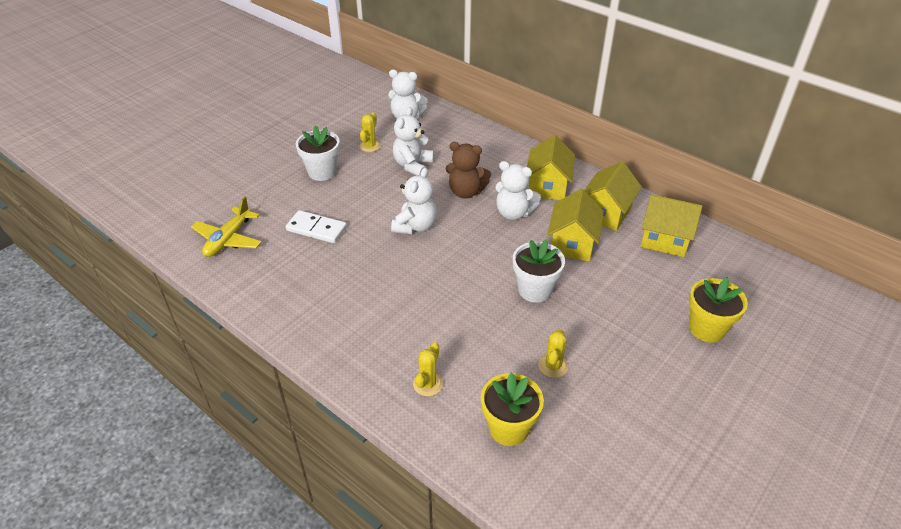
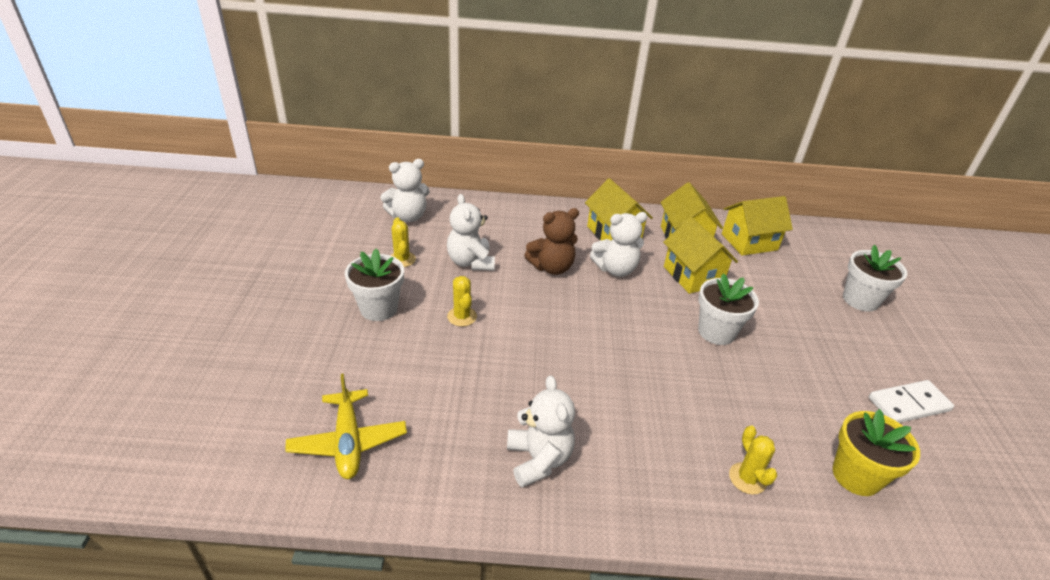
camera: 40 degrees left, 5 degrees down
(316, 229) = (445, 374): white domino -> white domino (908, 404)
(415, 226) = (545, 322): white teddy bear -> white teddy bear (538, 459)
(553, 366) = (812, 394): yellow cactus -> yellow cactus (462, 316)
(706, 328) = (860, 300): yellow flower pot -> white flower pot

